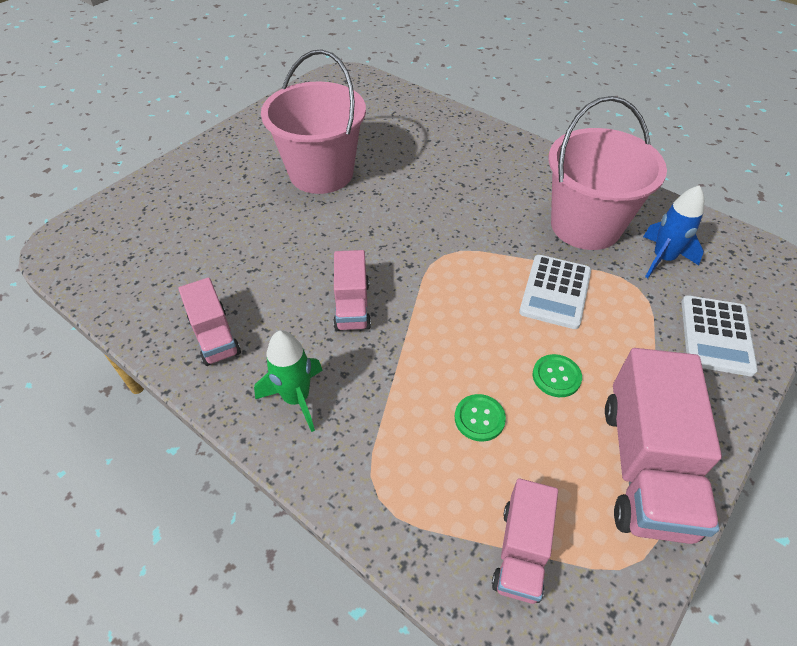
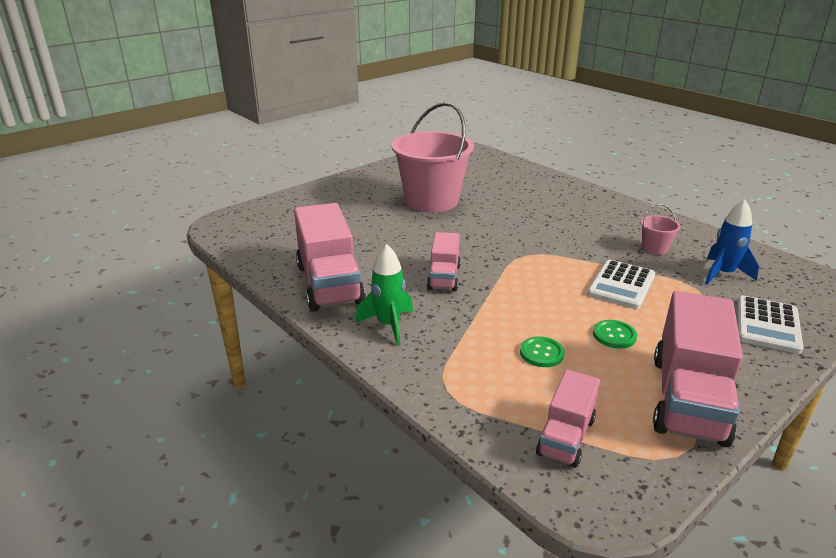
camera: 10 degrees right, 20 degrees down
(214, 336) = (329, 284): pink truck -> pink truck, size x1.76
(585, 225) = (655, 248): pink bucket -> pink bucket, size x0.41

